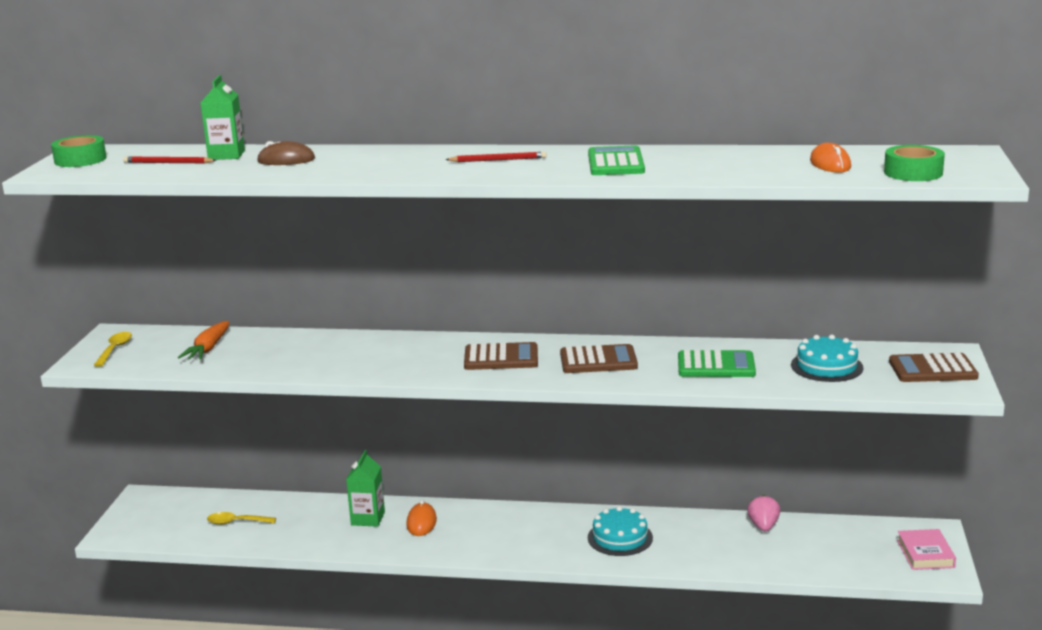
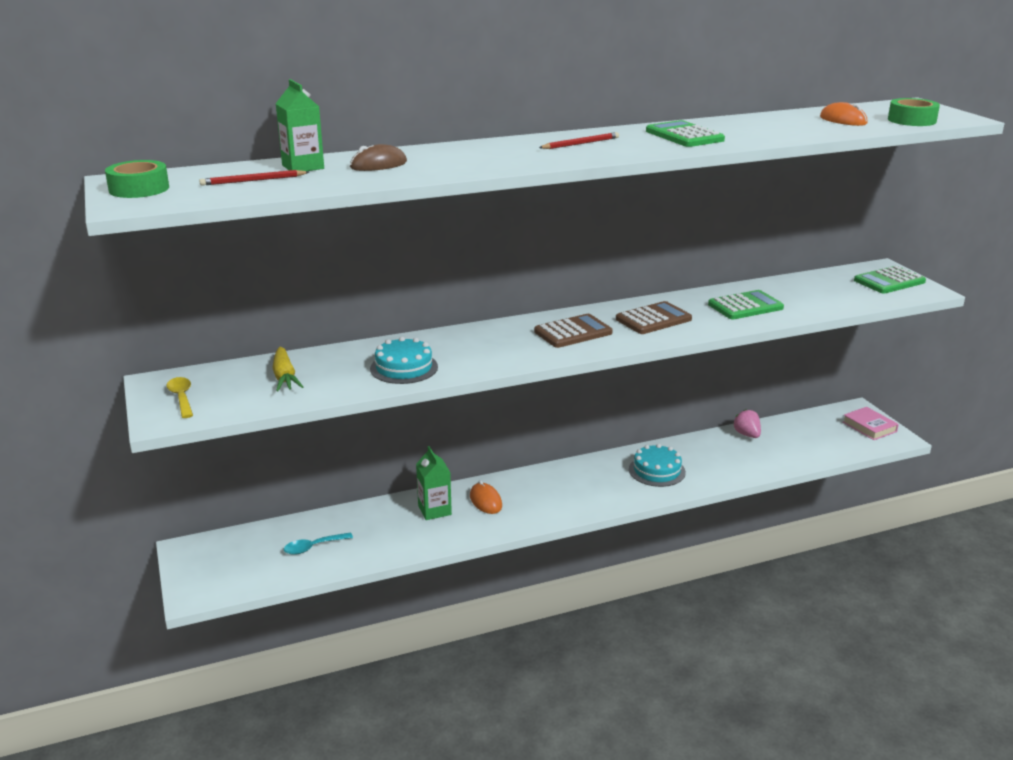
camera: 30 degrees left, 5 degrees up
(208, 348) = (284, 377): orange carrot -> yellow carrot
(236, 522) = (313, 547): yellow spoon -> turquoise spoon
(826, 366) = (820, 292): turquoise cake -> turquoise cake (404, 368)
(932, 370) = (889, 281): brown calculator -> green calculator

